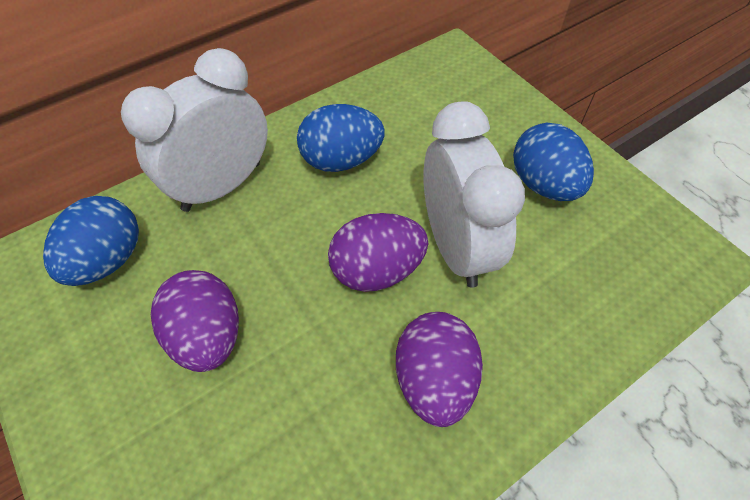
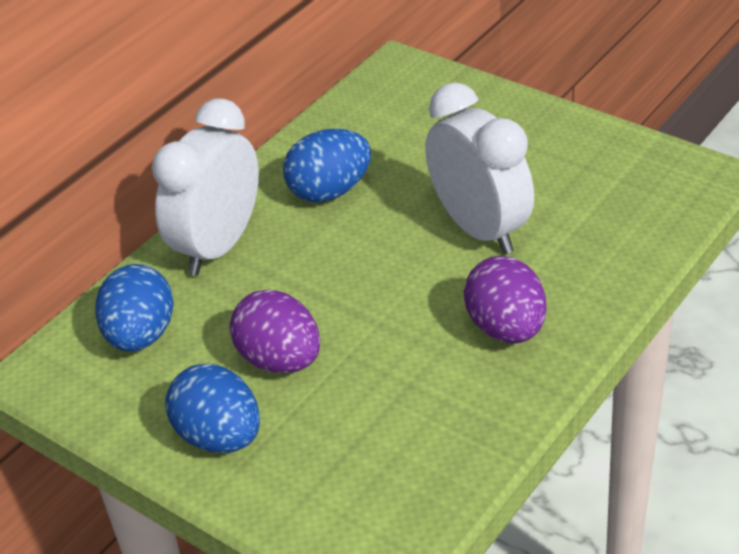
camera: 15 degrees left, 15 degrees down
(377, 270) = (413, 268): purple egg -> none
(543, 184) = (542, 157): blue egg -> blue egg (219, 437)

